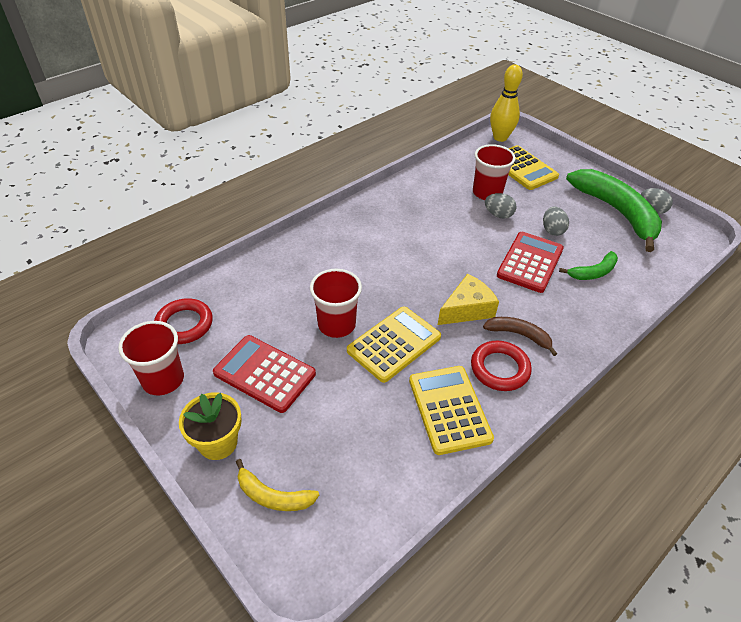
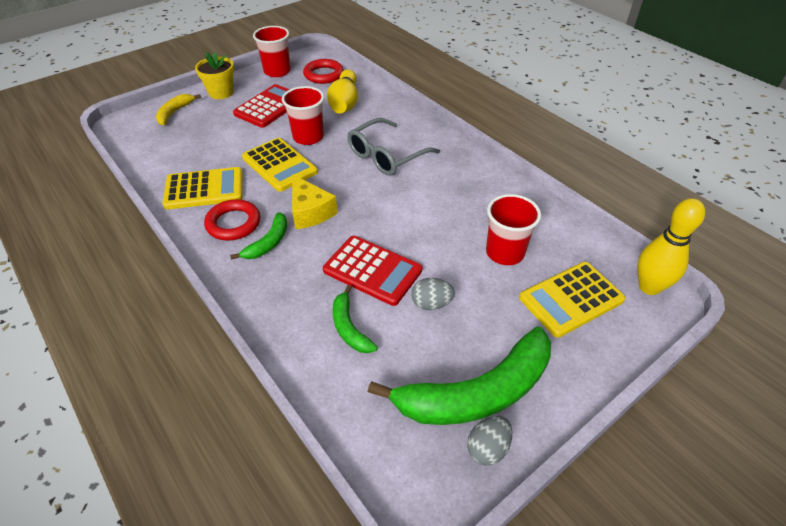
camera: 95 degrees right, 0 degrees up
(261, 298) = (344, 103): none -> yellow bowling pin
(369, 259) = (386, 156): none -> grey glasses
(498, 215) = (460, 256): grey egg -> none
(519, 335) = (268, 243): brown banana -> green banana

